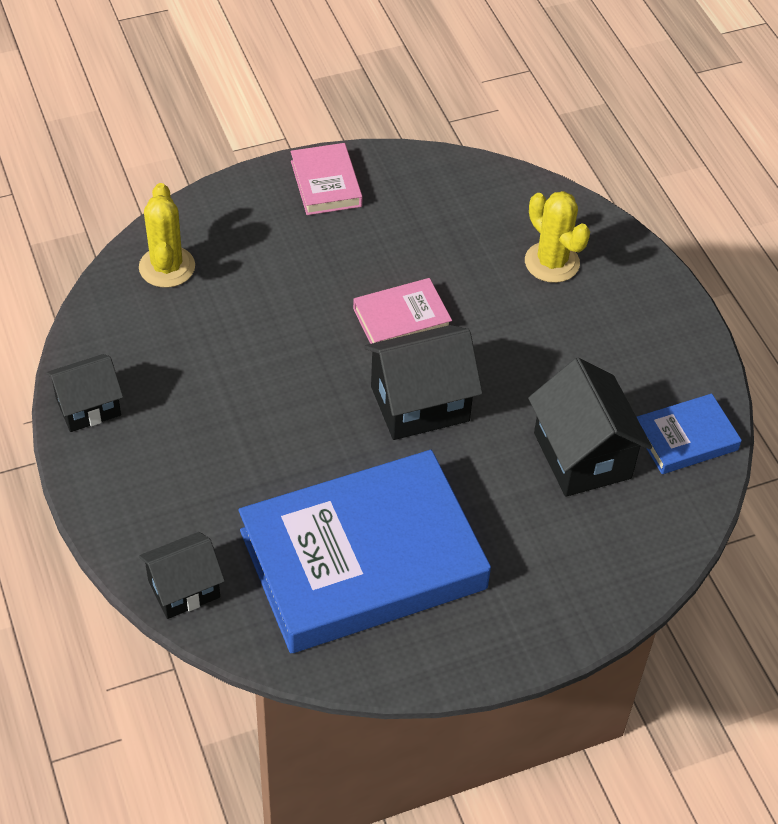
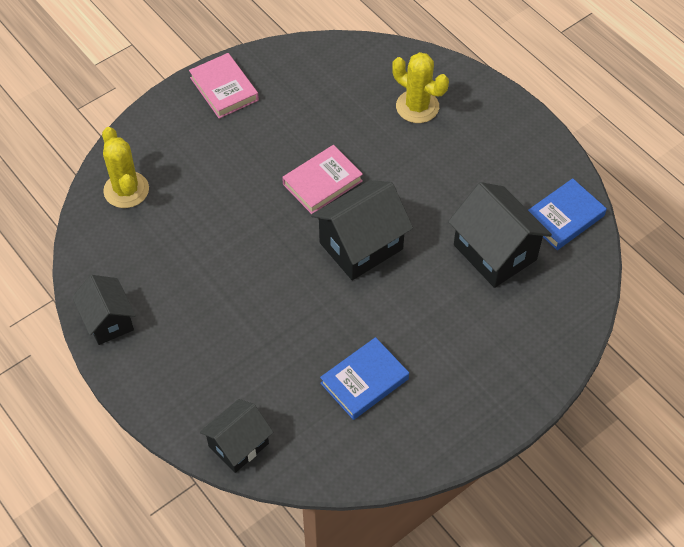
camera: 15 degrees left, 5 degrees up
(88, 407) = (108, 321): black house -> black house turned 75 degrees counterclockwise
(362, 559) = (364, 381): blue book -> blue book, size x0.44

